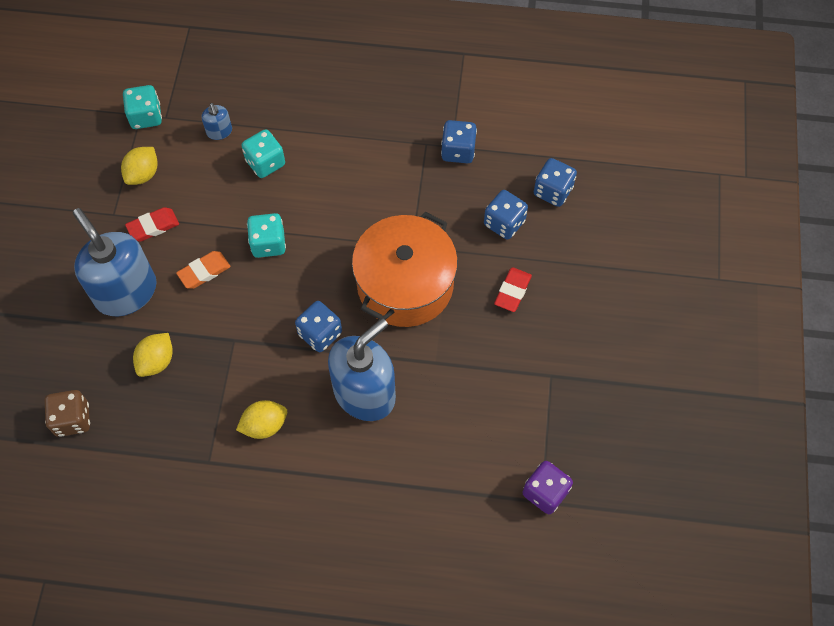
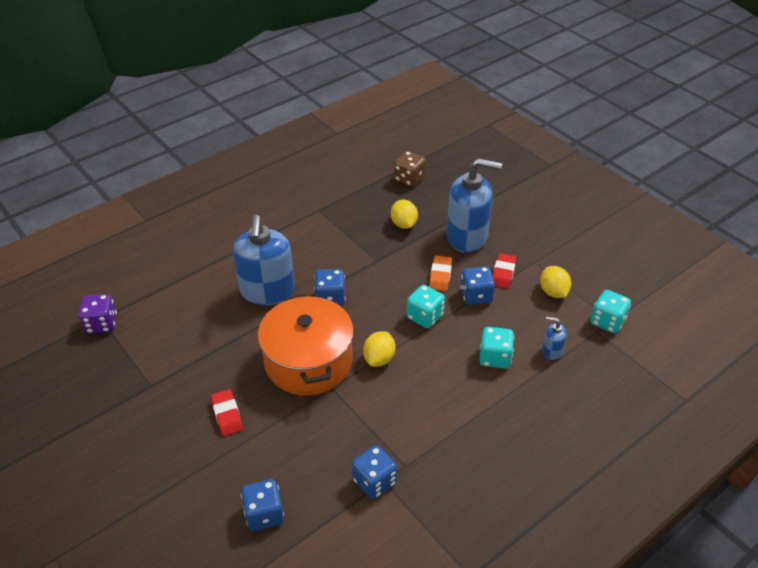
camera: 135 degrees right, 20 degrees down
(264, 425) = (308, 241): yellow lemon -> yellow lemon (379, 359)
(504, 223) = (280, 456): blue dice -> blue dice (476, 296)

